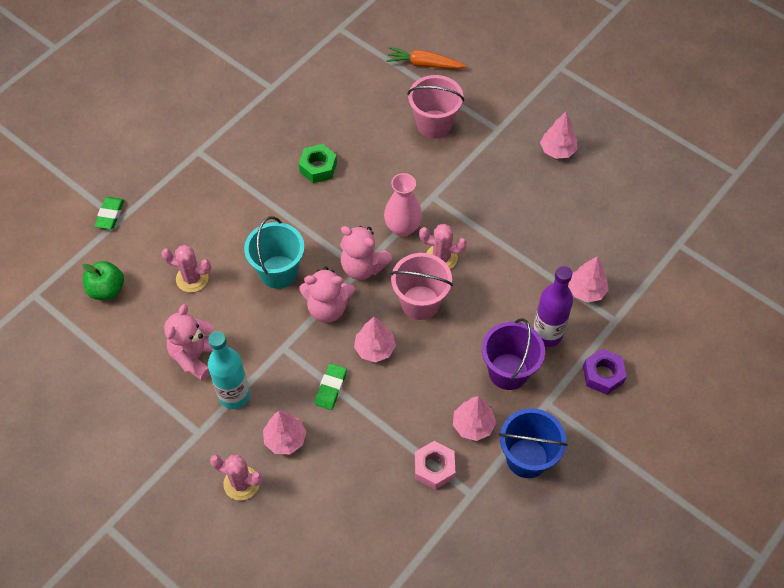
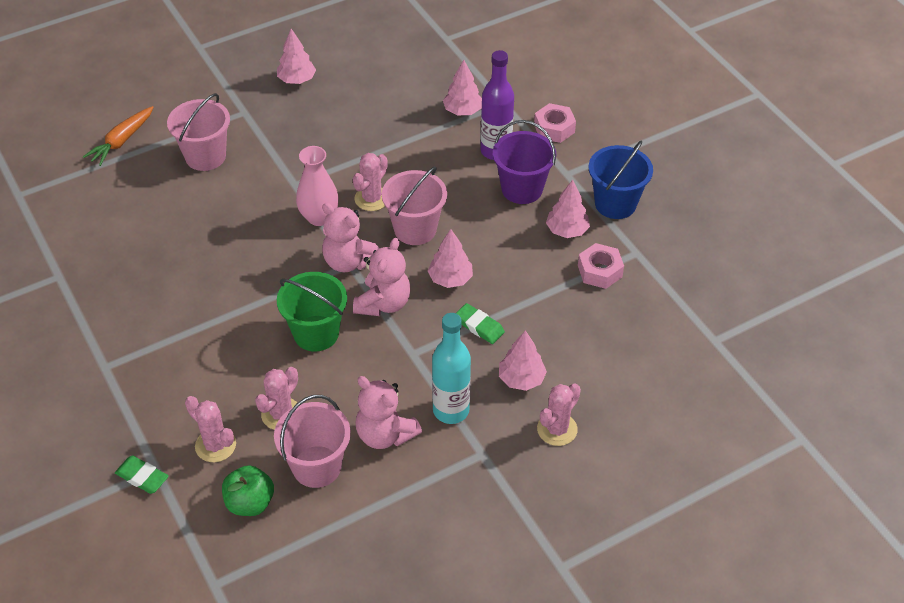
camera: 70 degrees left, 10 degrees down
(150, 248) = (215, 445): none -> pink cactus
(151, 320) = (316, 466): none -> pink bucket
(278, 272) = (316, 333): turquoise bucket -> green bucket
(318, 167) = (200, 264): green nut -> none
(363, 267) = (349, 261): pink teddy bear -> pink teddy bear turned 75 degrees clockwise
(603, 375) = (554, 128): purple nut -> pink nut

